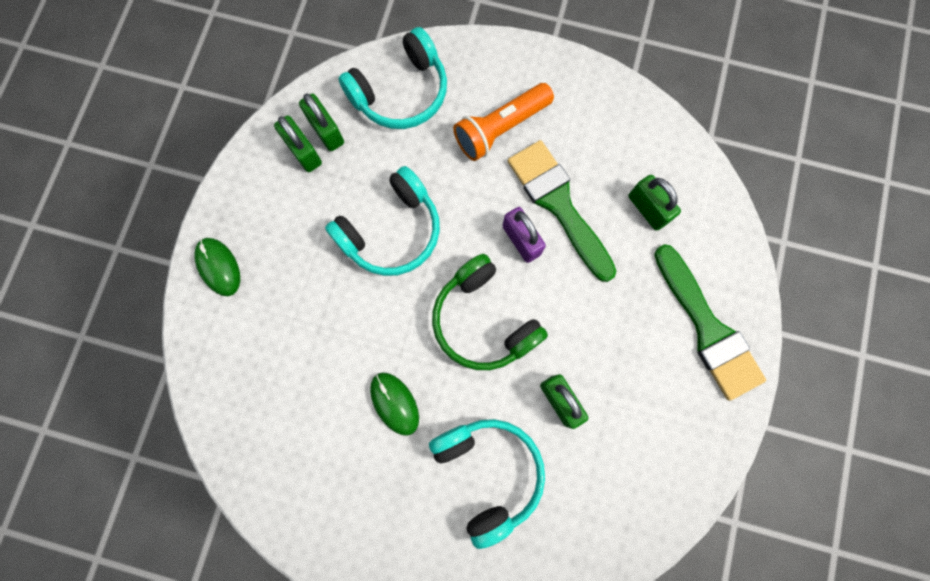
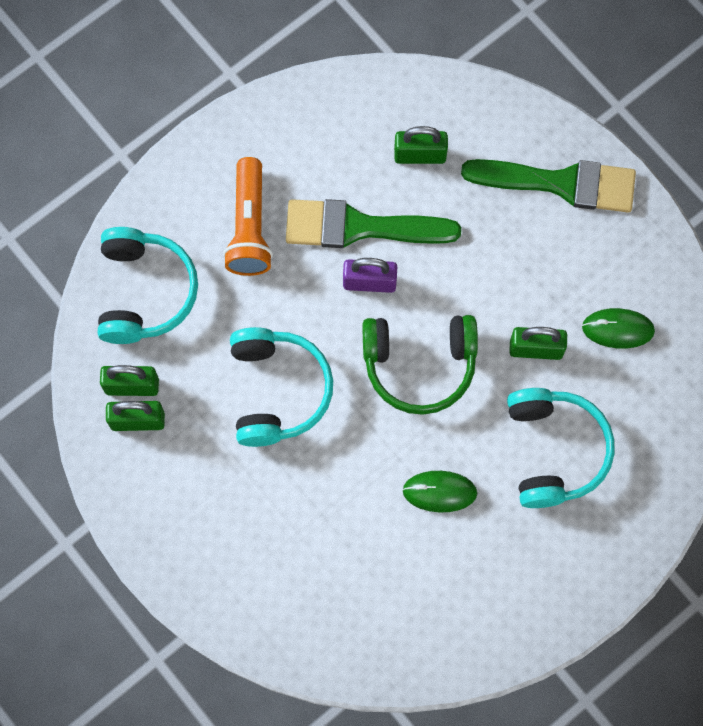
camera: 55 degrees left, 5 degrees down
(218, 267) = (196, 571): green mouse -> green mouse (618, 329)
(488, 472) = (555, 450): turquoise headphones -> turquoise headphones turned 75 degrees clockwise

